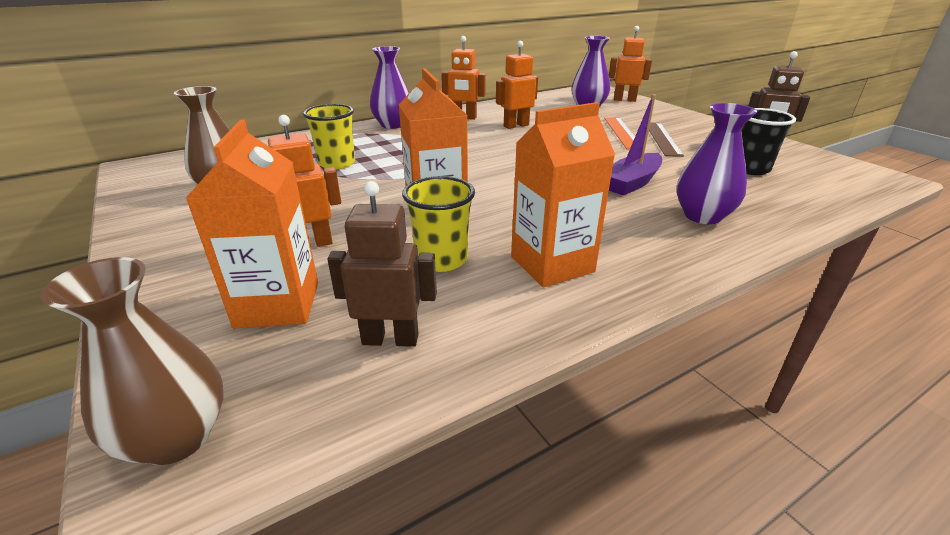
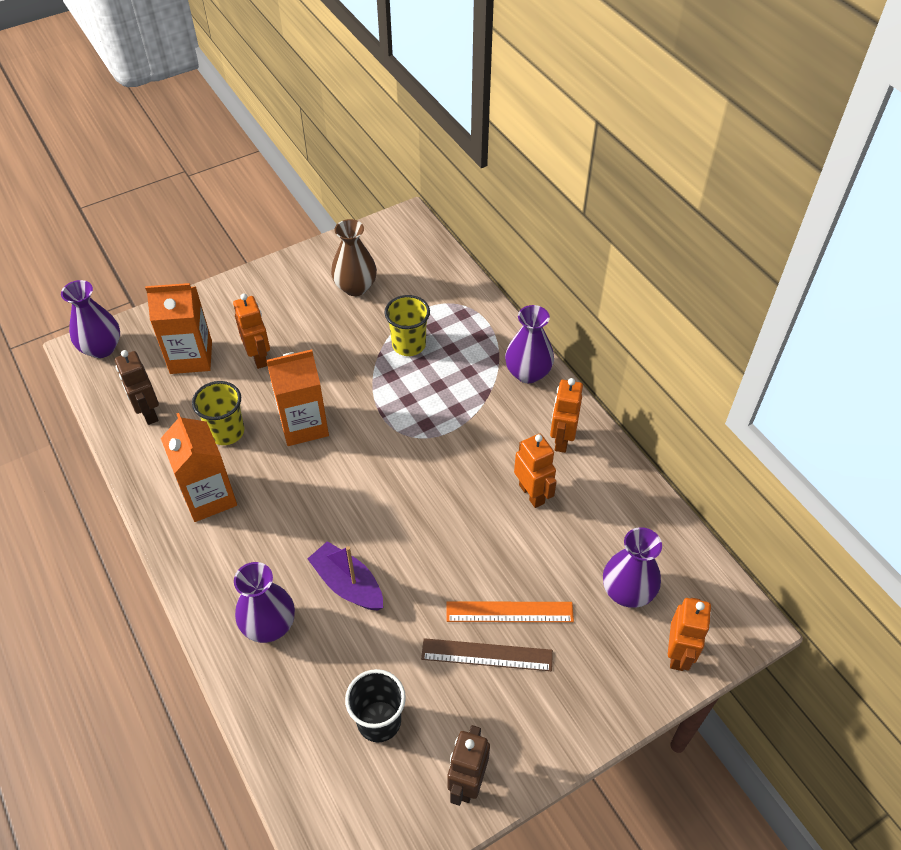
camera: 90 degrees right, 20 degrees up
(176, 437) = (101, 348): brown vase -> purple vase
(390, 339) = (148, 413): brown robot -> brown robot turned 150 degrees clockwise

